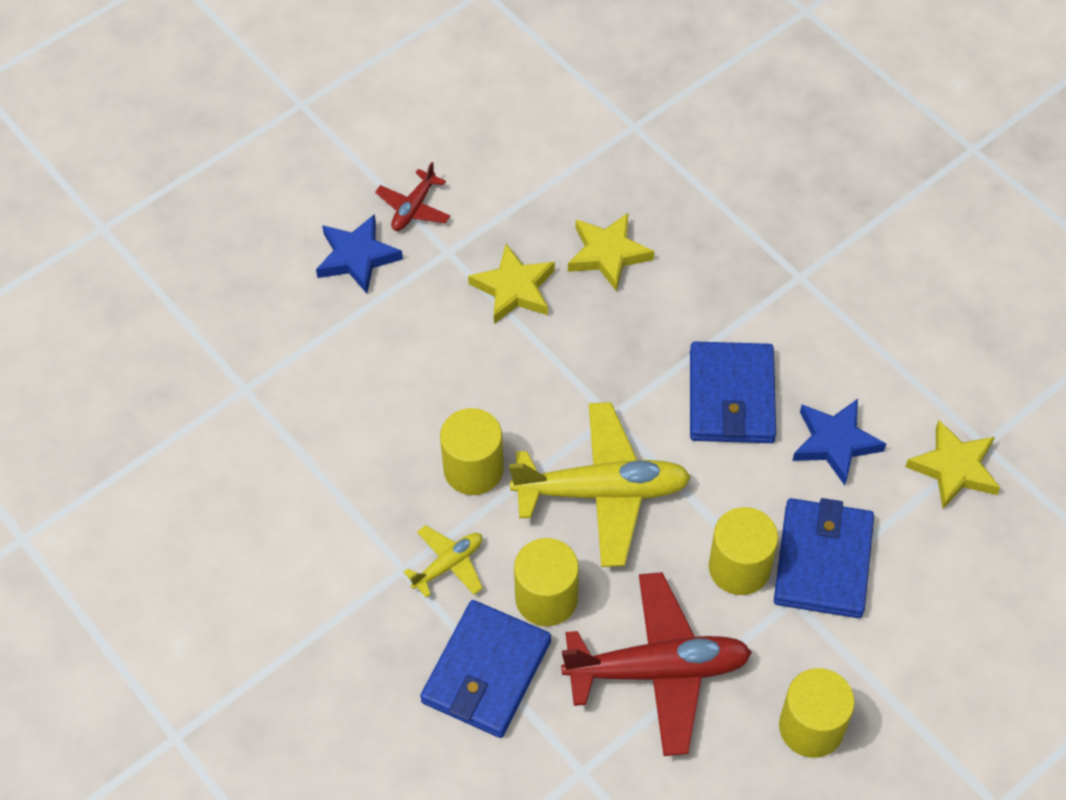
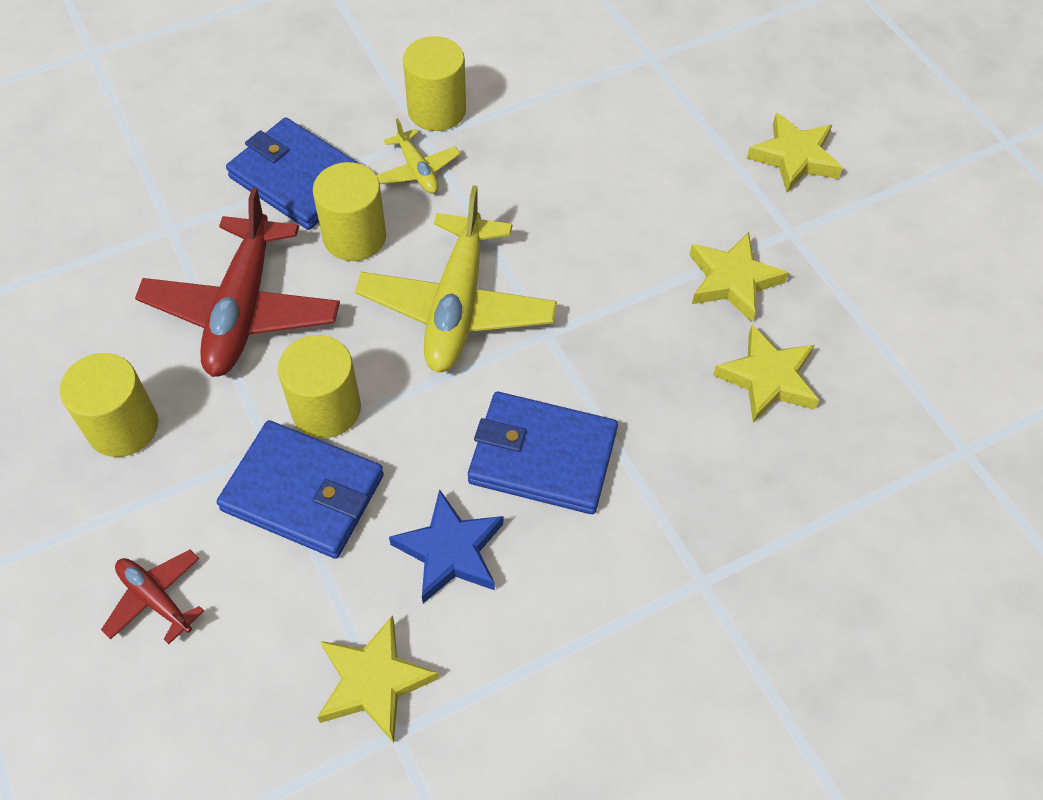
camera: 100 degrees right, 0 degrees up
(357, 257) = (794, 157): blue star -> yellow star
(413, 208) = (855, 213): red plane -> red plane (155, 599)
(473, 469) = (516, 206): yellow cylinder -> yellow cylinder (436, 110)

